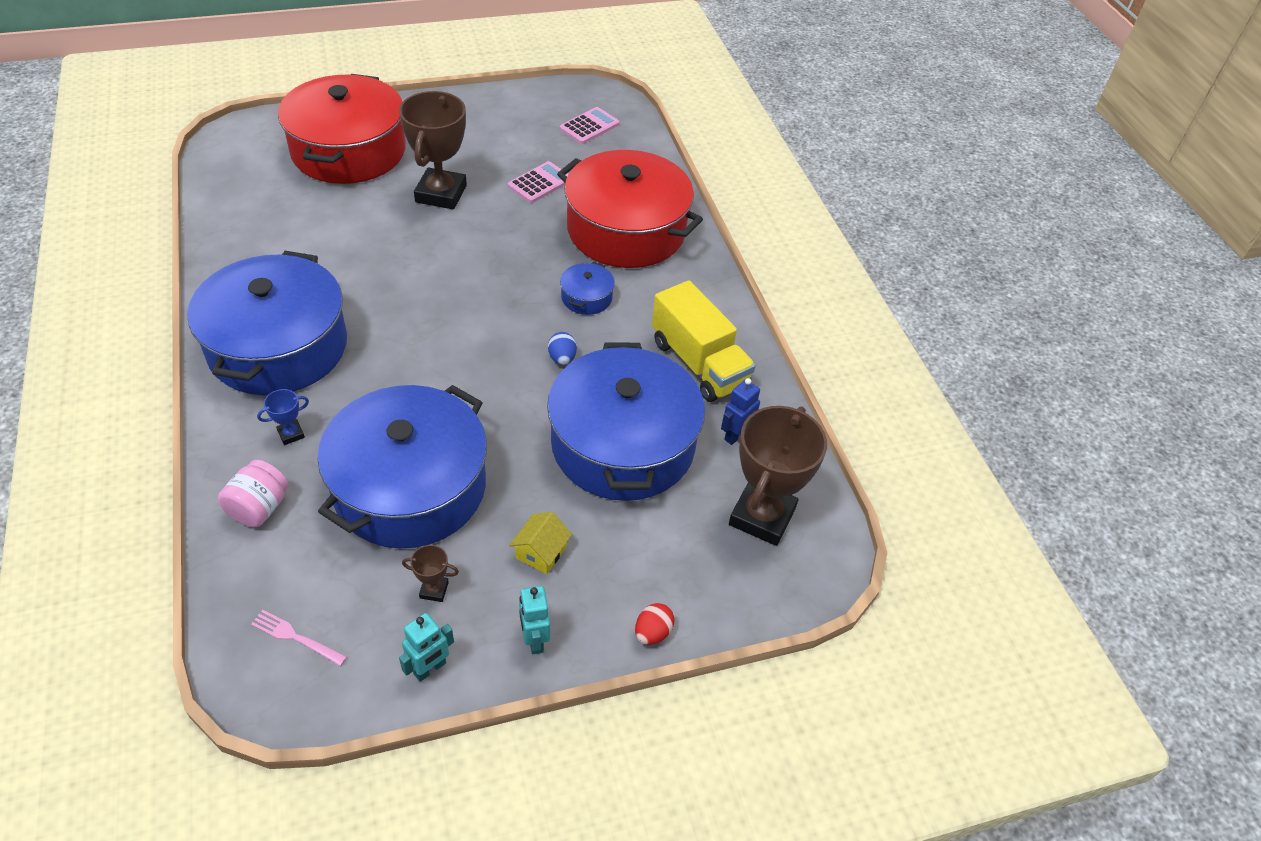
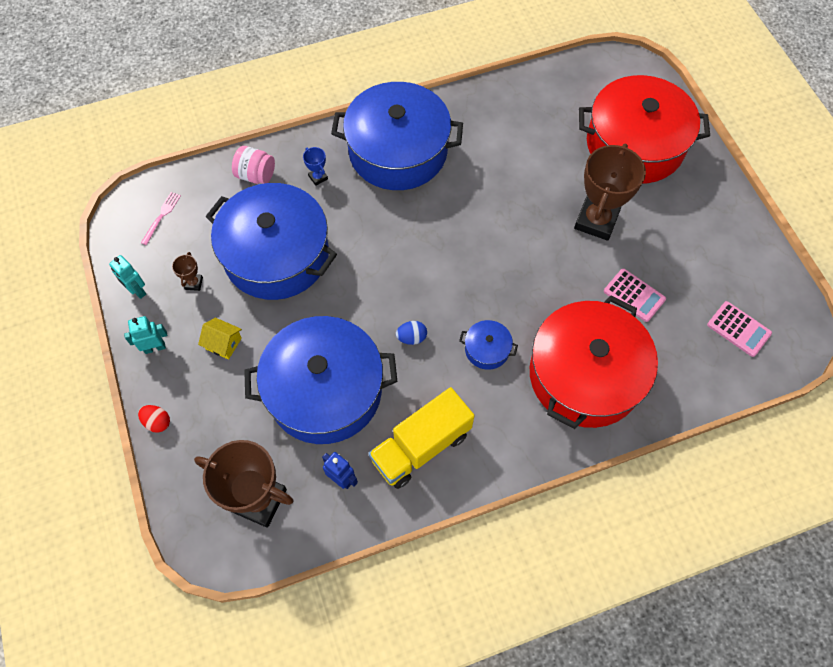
camera: 90 degrees right, 15 degrees up
(441, 194) = (596, 221): brown trophy -> brown trophy turned 75 degrees counterclockwise

